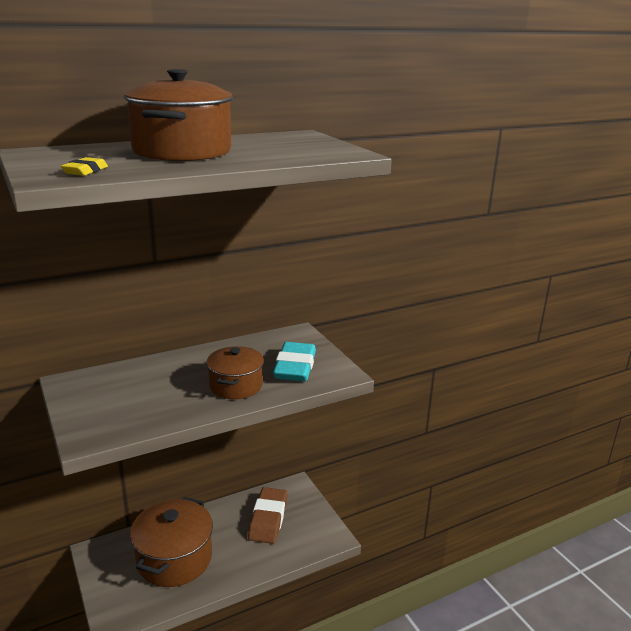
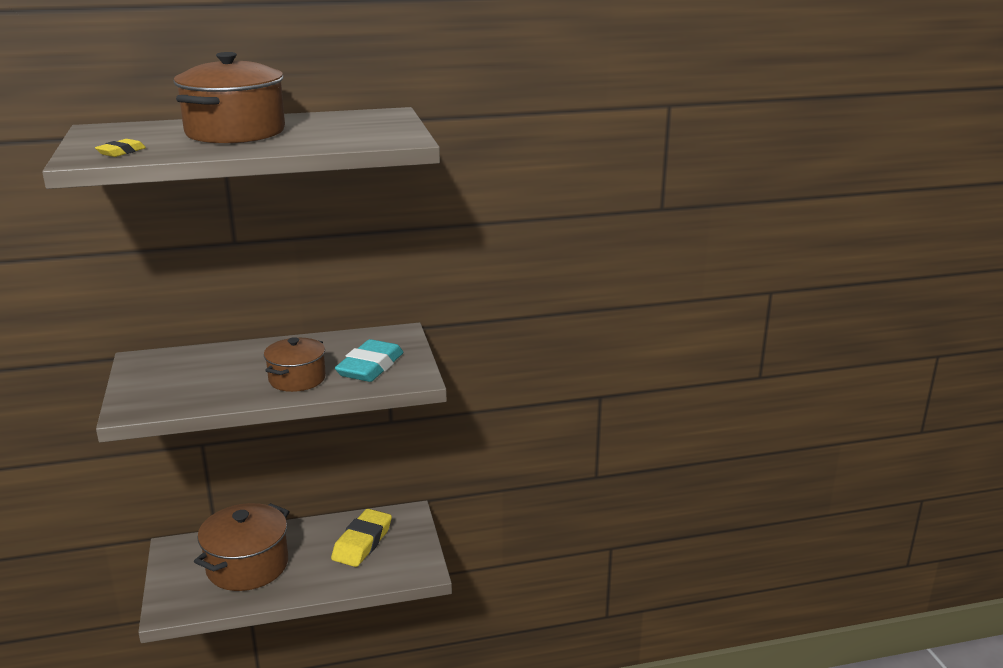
camera: 15 degrees right, 0 degrees up
(268, 519) = (362, 542): brown eraser -> yellow eraser

